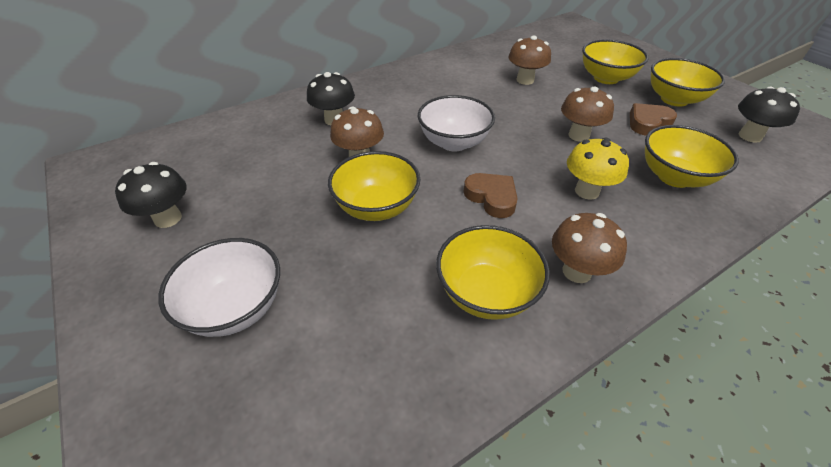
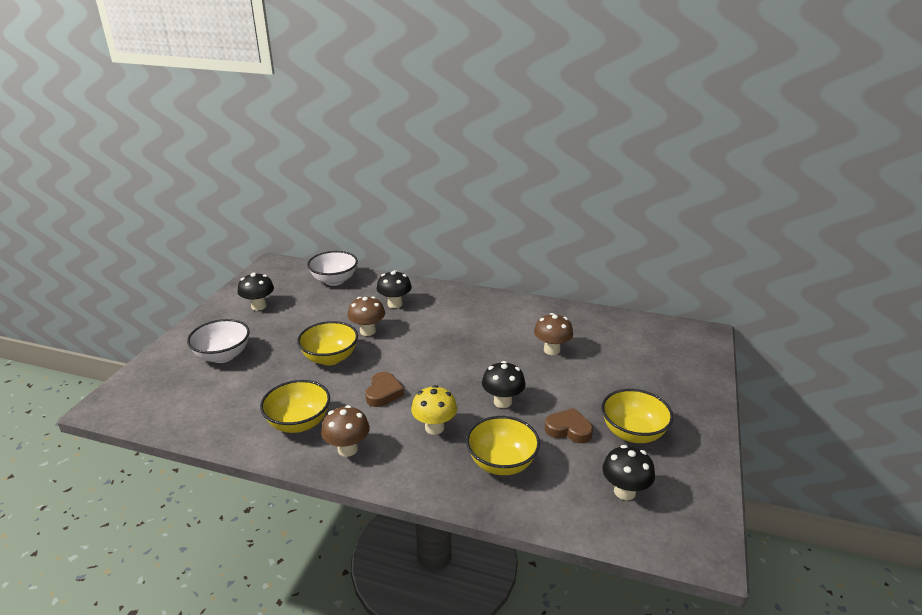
camera: 50 degrees right, 15 degrees down
(454, 142) = (425, 355): white bowl -> white bowl (334, 280)
(578, 135) = (502, 402): brown mushroom -> black mushroom
(606, 78) = (617, 386): yellow bowl -> none

